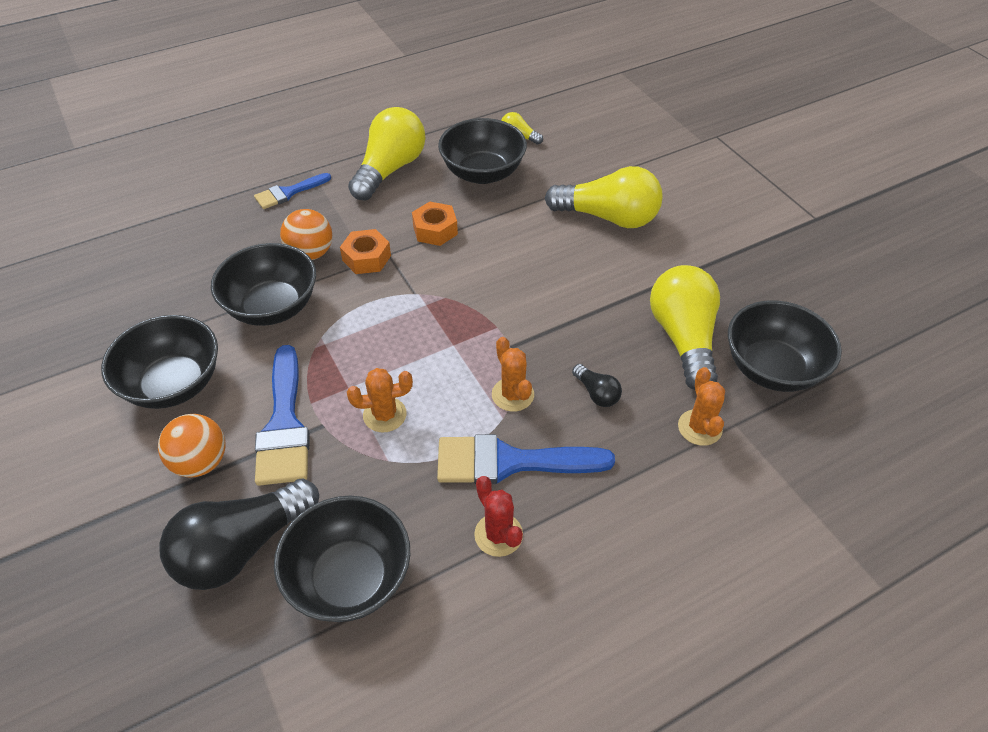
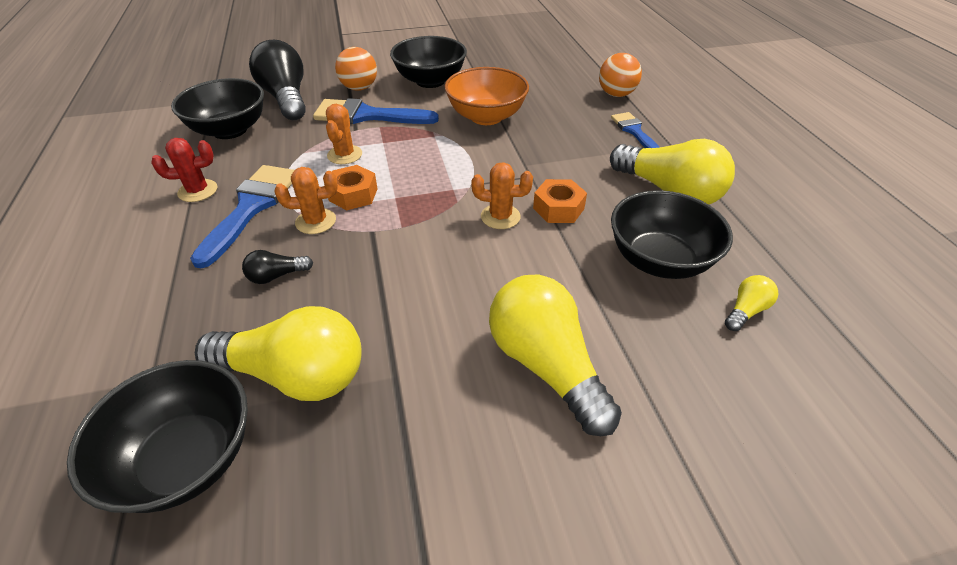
camera: 105 degrees right, 5 degrees down
(272, 307) = (486, 117): black bowl -> orange bowl
(311, 253) = (545, 137): orange ball -> orange ball (616, 94)
(366, 258) = (529, 163): orange nut -> orange nut (353, 195)
(608, 217) = (546, 365): yellow light bulb -> yellow light bulb turned 120 degrees clockwise
(699, 427) = (174, 345): orange cactus -> orange cactus (500, 217)

